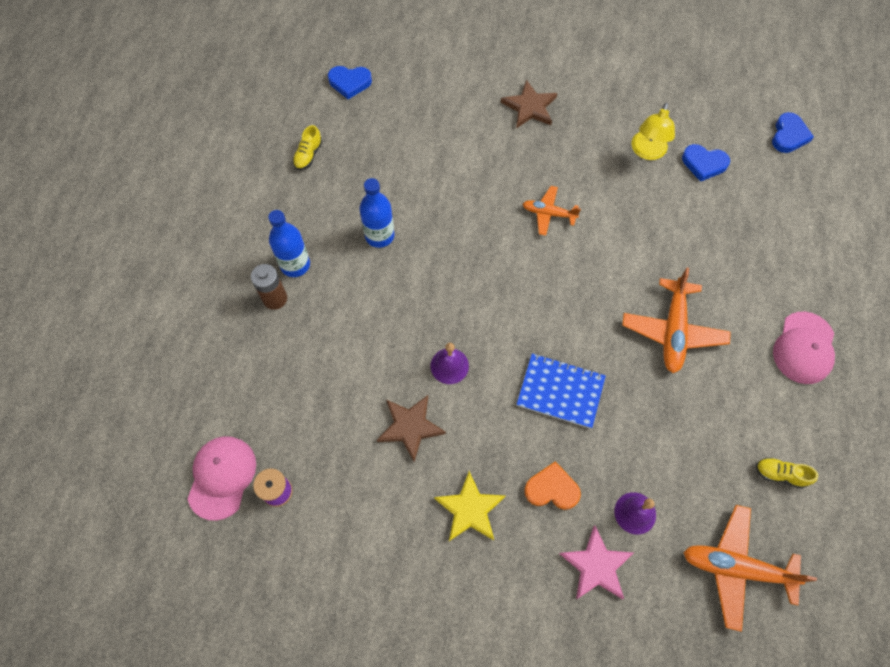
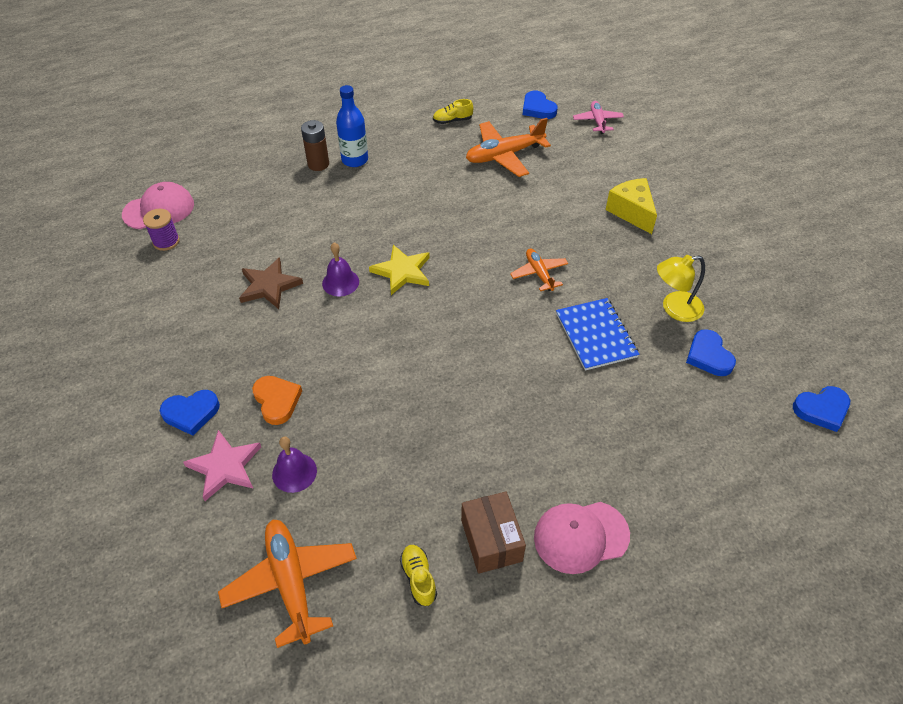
camera: 55 degrees right, 15 degrees down
(379, 236) = (420, 188): blue bottle -> none
(404, 54) = (597, 121): none -> pink plane
(470, 509) = (222, 356): yellow star -> yellow star (402, 271)
(520, 567) = (191, 413): none -> blue heart
(529, 107) = (631, 212): brown star -> yellow cheese
(560, 391) = (373, 363): blue notebook -> blue notebook (596, 335)
(673, 331) = (502, 416): orange plane -> orange plane (504, 155)
(775, 407) = (491, 540): none -> brown box

